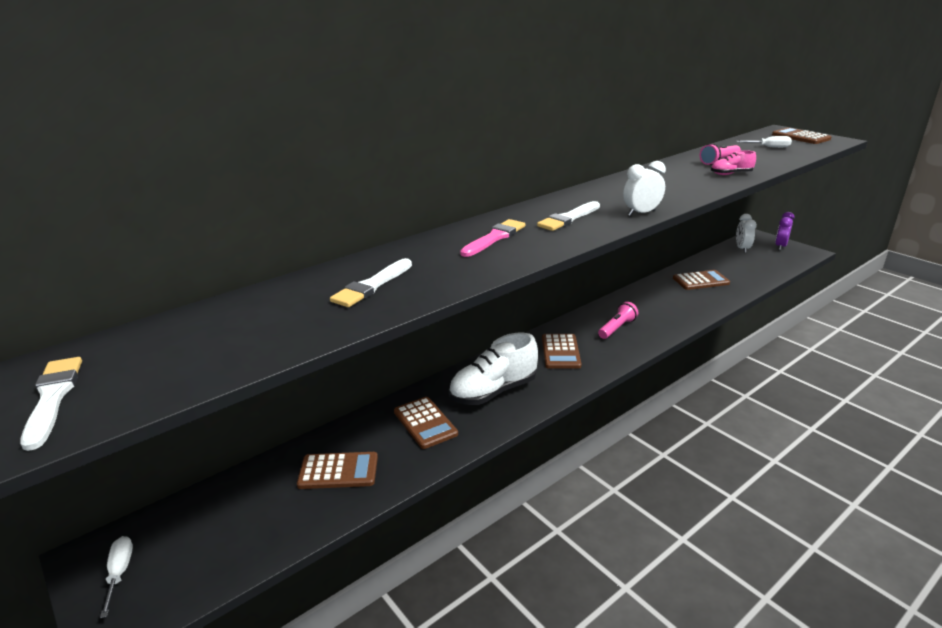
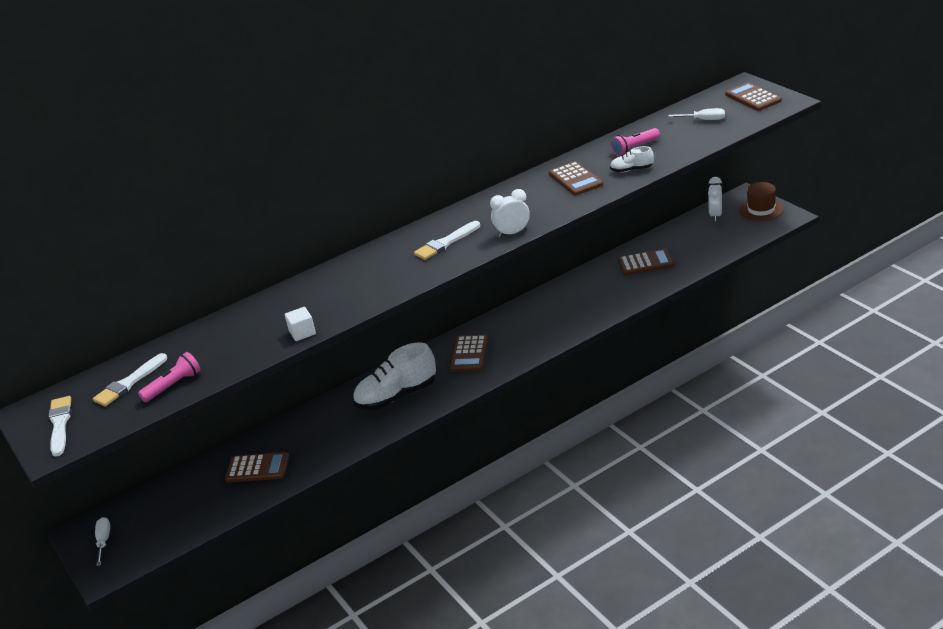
camera: 10 degrees right, 5 degrees up
(372, 286) = (265, 326): white brush -> white brush (129, 383)
(424, 293) = (302, 333): none -> white cube
(425, 423) = (332, 427): brown calculator -> brown calculator (575, 179)
(494, 238) = (374, 270): pink brush -> none
(617, 328) = (533, 325): pink flashlight -> pink flashlight (173, 385)
(731, 174) = (631, 170): pink shoe -> white shoe
(780, 246) = (761, 210): purple clock -> brown hat

